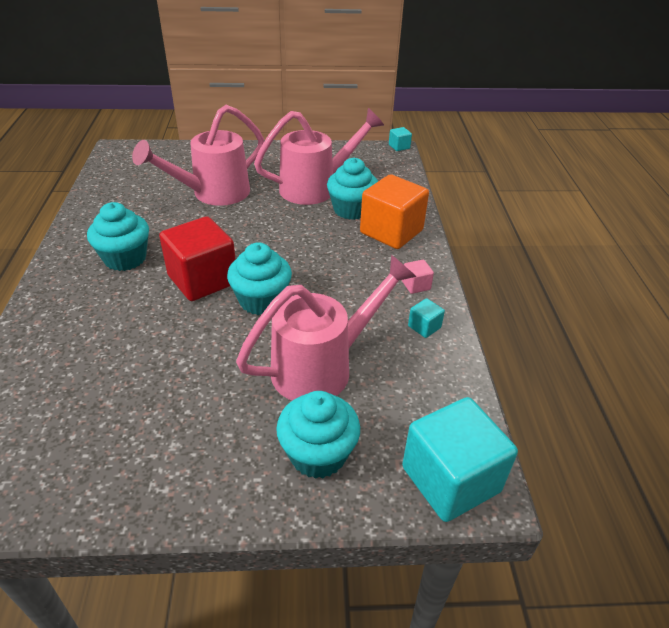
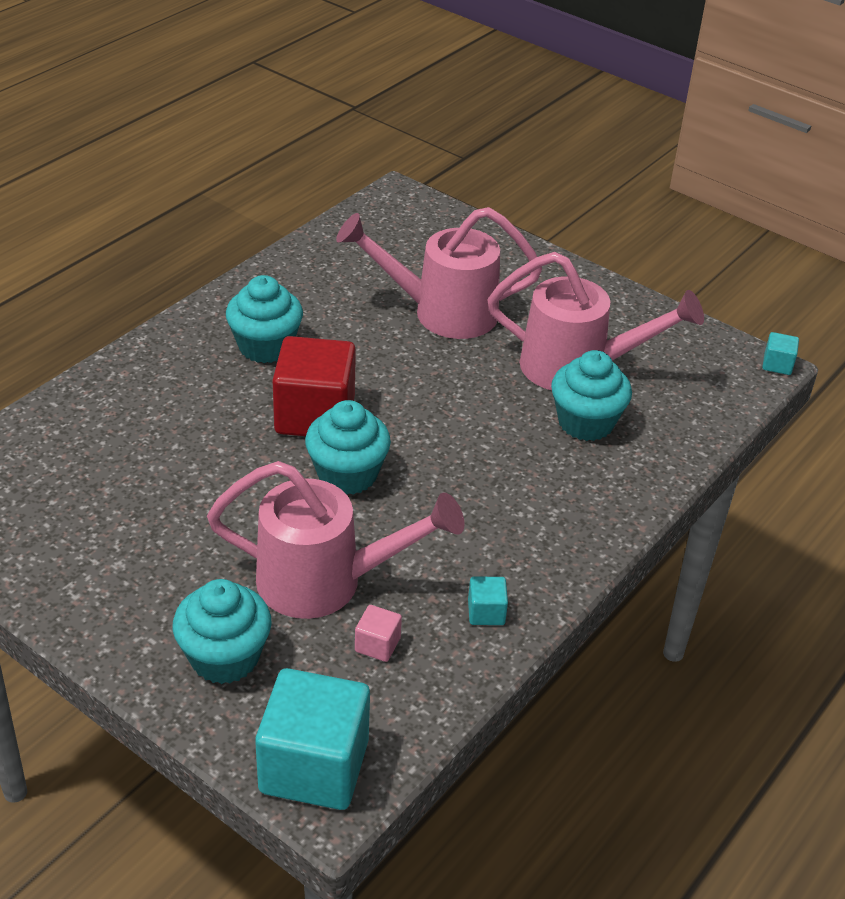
camera: 40 degrees right, 0 degrees up
(391, 232) = (599, 479): orange cube -> none
(416, 285) = (540, 561): pink cube -> pink cube (377, 645)

